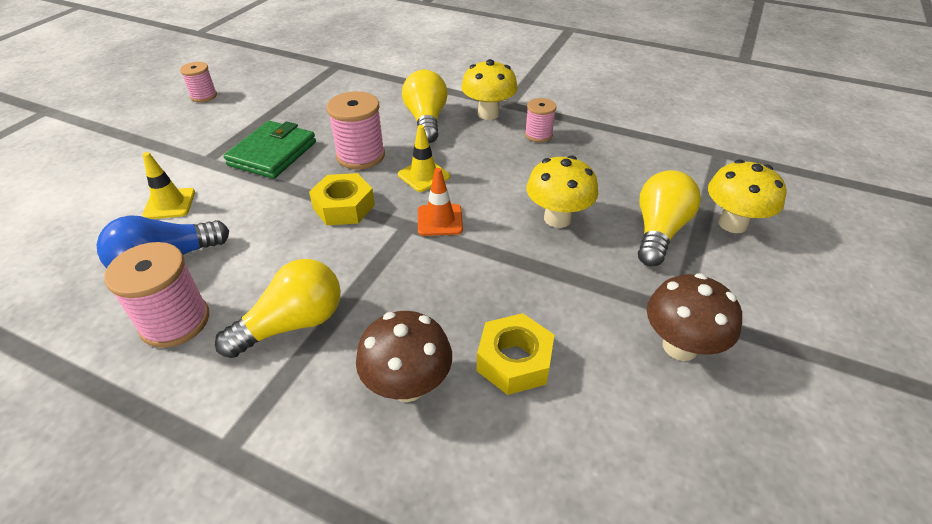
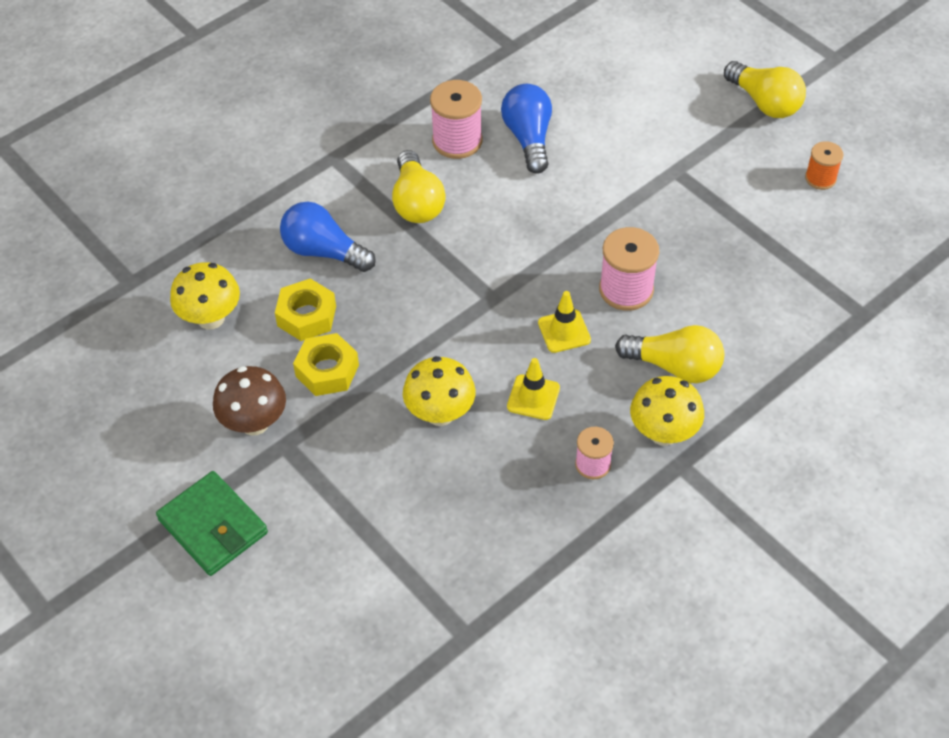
camera: 115 degrees right, 10 degrees up
(169, 204) = (610, 143): yellow traffic cone -> yellow traffic cone (533, 397)
(204, 96) = (820, 178): pink spool -> orange spool
(273, 153) = (663, 221): green wallet -> green wallet (213, 526)
(344, 207) = (544, 258): yellow nut -> yellow nut (327, 370)
(408, 385) = (324, 251): brown mushroom -> blue light bulb
(440, 220) = (487, 322): orange traffic cone -> none
(659, 231) = (377, 487): yellow light bulb -> yellow light bulb (764, 102)
(732, 224) = (351, 558): yellow mushroom -> yellow mushroom (211, 318)

